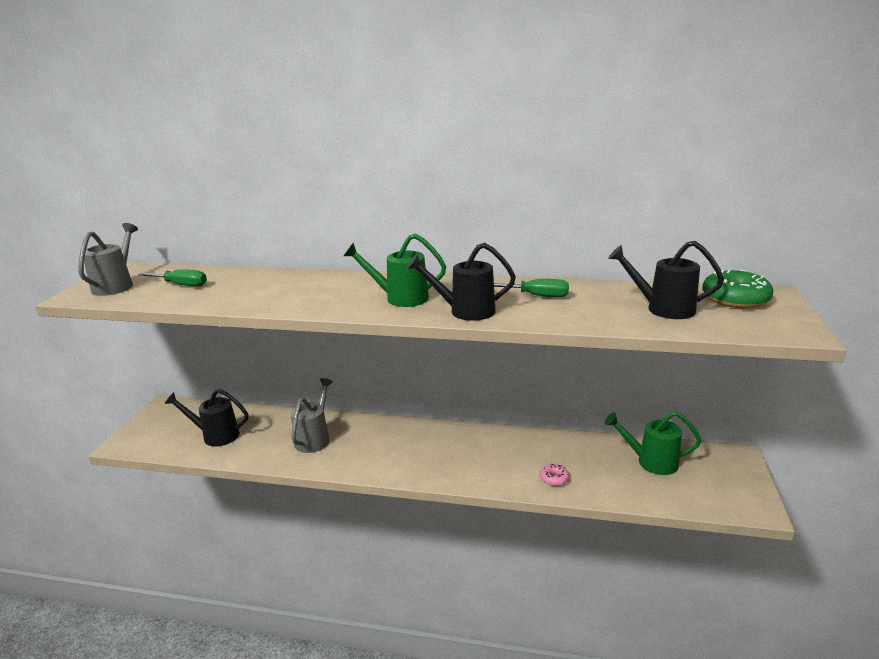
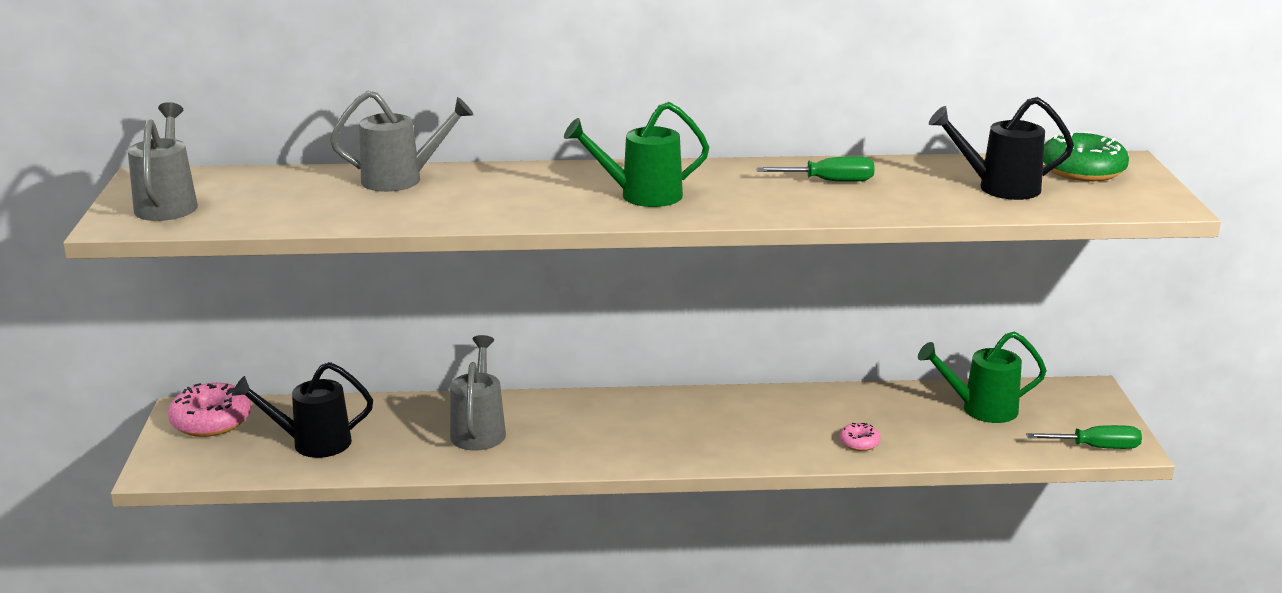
camera: 15 degrees left, 0 degrees up
(172, 414) = (211, 421): none -> pink donut
(181, 285) = (279, 197): green screwdriver -> green screwdriver (1096, 447)
(261, 278) = (401, 180): none -> grey watering can
(465, 311) = (745, 207): black watering can -> none

